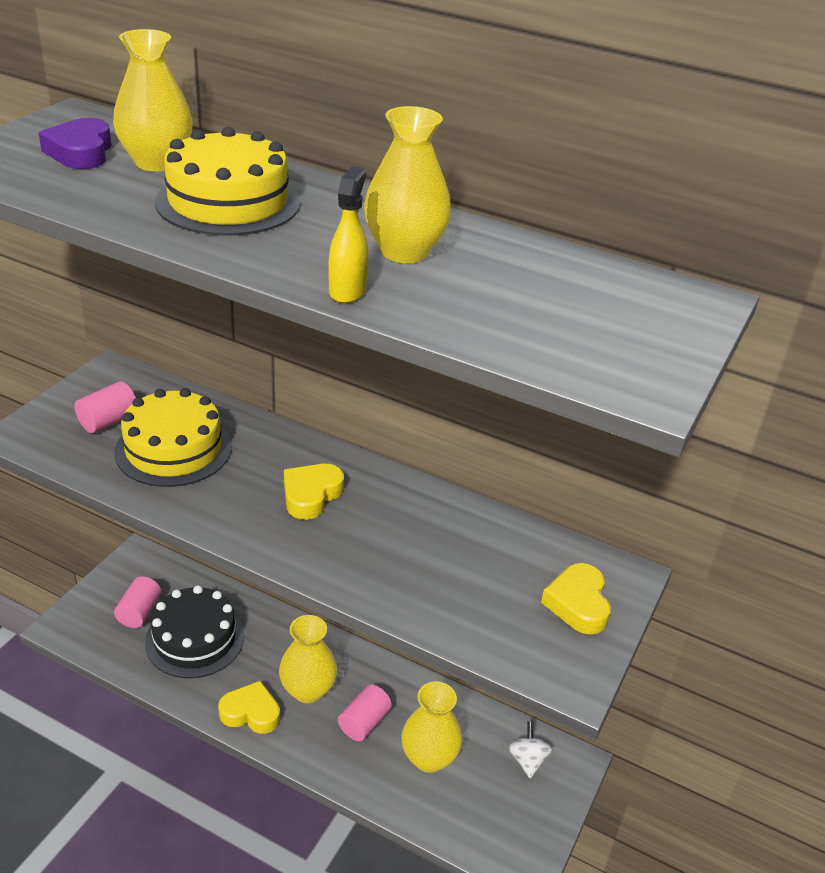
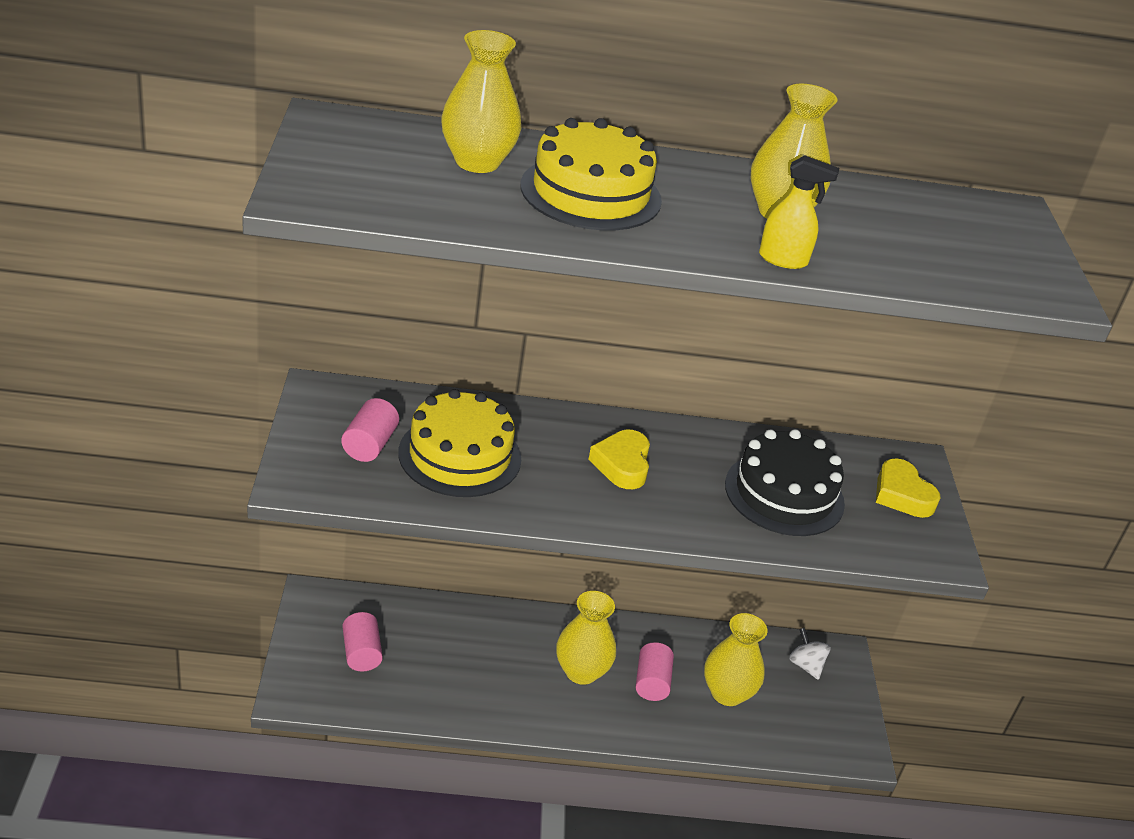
camera: 30 degrees left, 0 degrees up
(81, 152) = (395, 164): purple heart -> none
(195, 639) = (438, 660): black cake -> black cake (784, 494)
(251, 712) = (545, 710): yellow heart -> none
(347, 291) = (783, 260): yellow spray bottle -> yellow spray bottle turned 120 degrees clockwise

